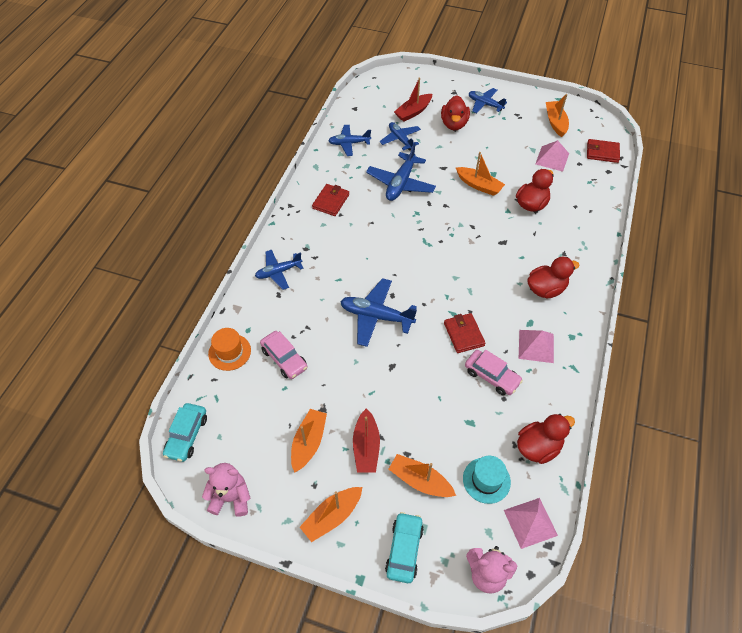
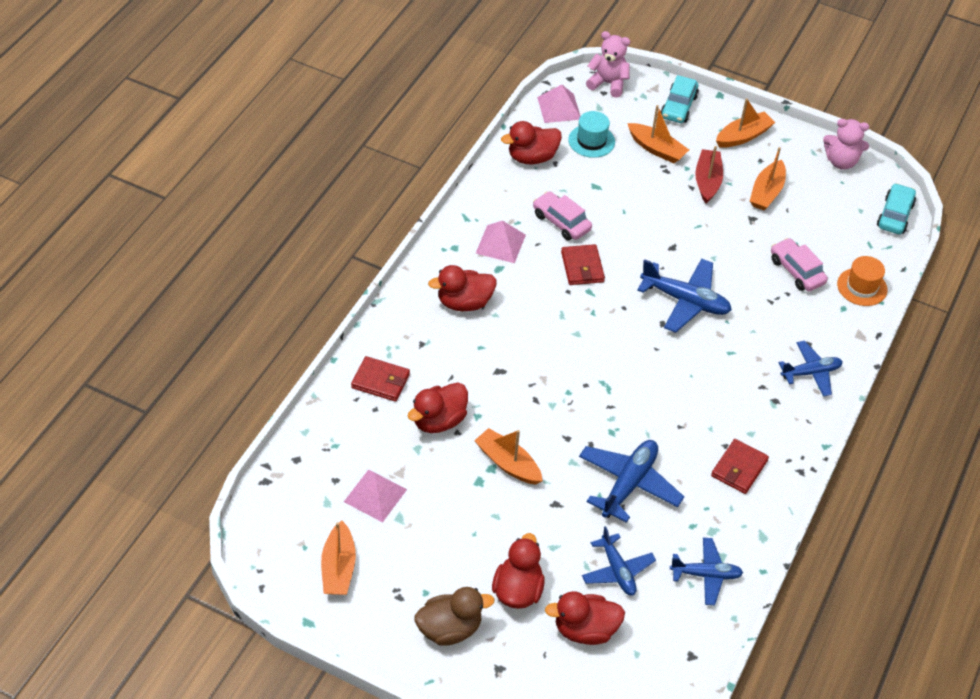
camera: 175 degrees left, 5 degrees down
(413, 112) = (585, 630): red boat -> red duck
(485, 104) = (449, 629): blue plane -> brown duck
(602, 152) = (288, 494): red wallet -> red wallet (380, 381)

